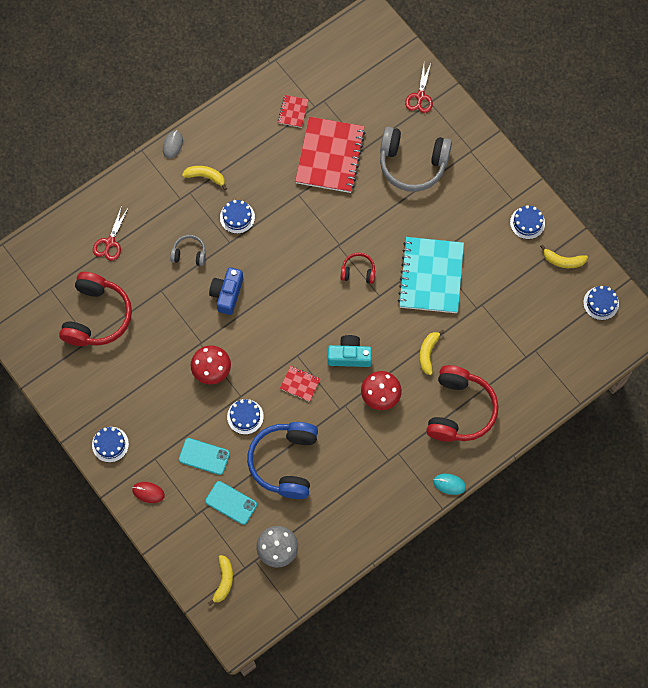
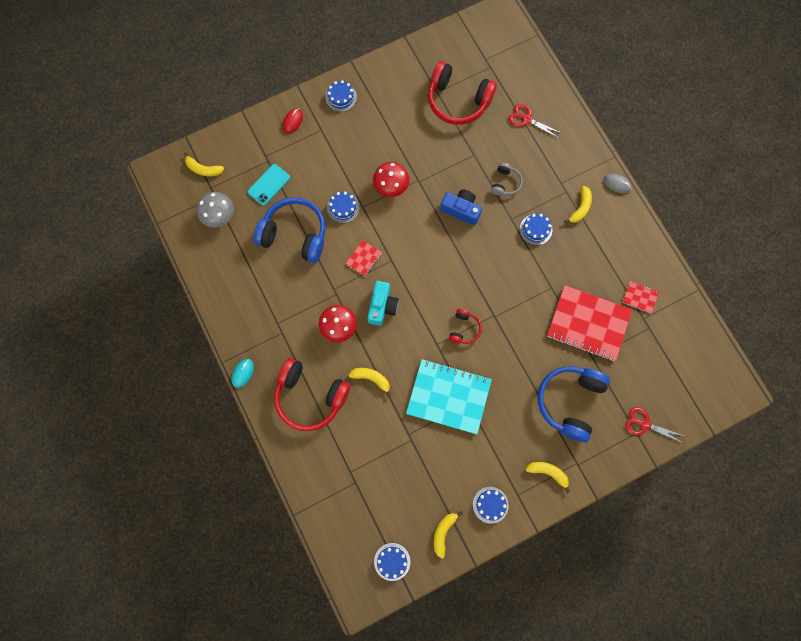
camera: 100 degrees right, 5 degrees up
(204, 456) = (314, 169): turquoise phone -> none
(412, 164) = (570, 402): grey headphones -> blue headphones
(485, 175) = (548, 473): none -> yellow banana

